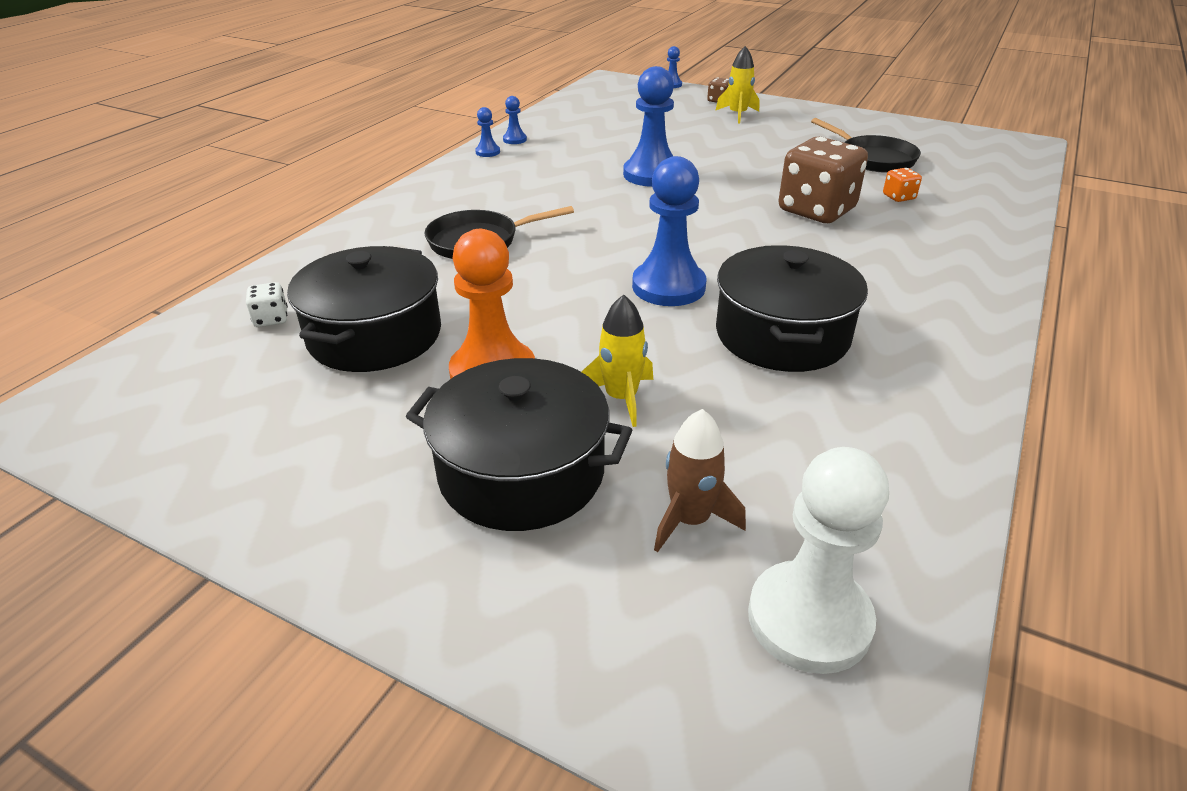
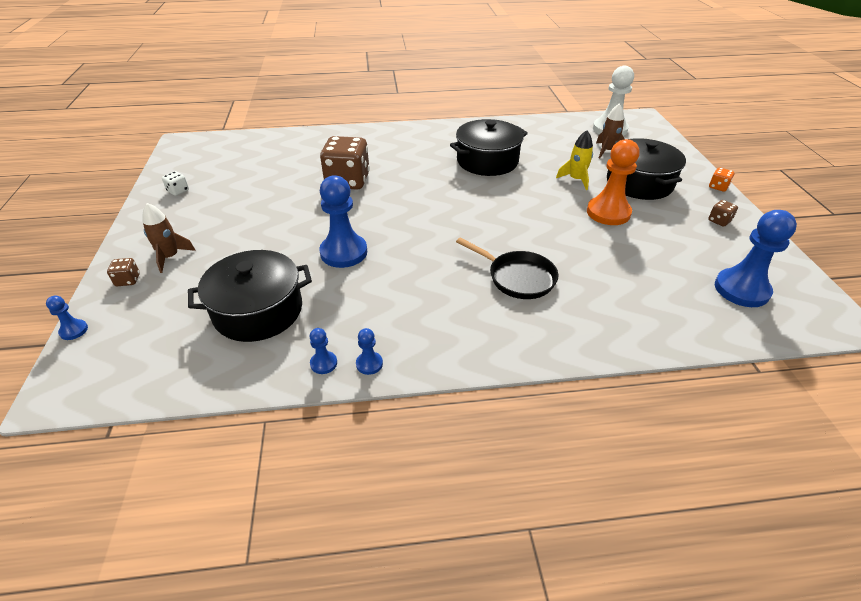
camera: 125 degrees left, 5 degrees up
(271, 319) = (686, 305): white dice -> white dice (178, 191)
(303, 484) = (719, 221): none -> brown dice
(375, 335) = (640, 259): black pot -> black pot (258, 311)
(668, 286) = (484, 197): blue pawn -> blue pawn (741, 289)
(737, 115) = (170, 257): yellow rocket -> brown rocket
(873, 158) = (244, 181): black pan -> none
(898, 197) = (305, 163): orange dice -> orange dice (718, 187)

